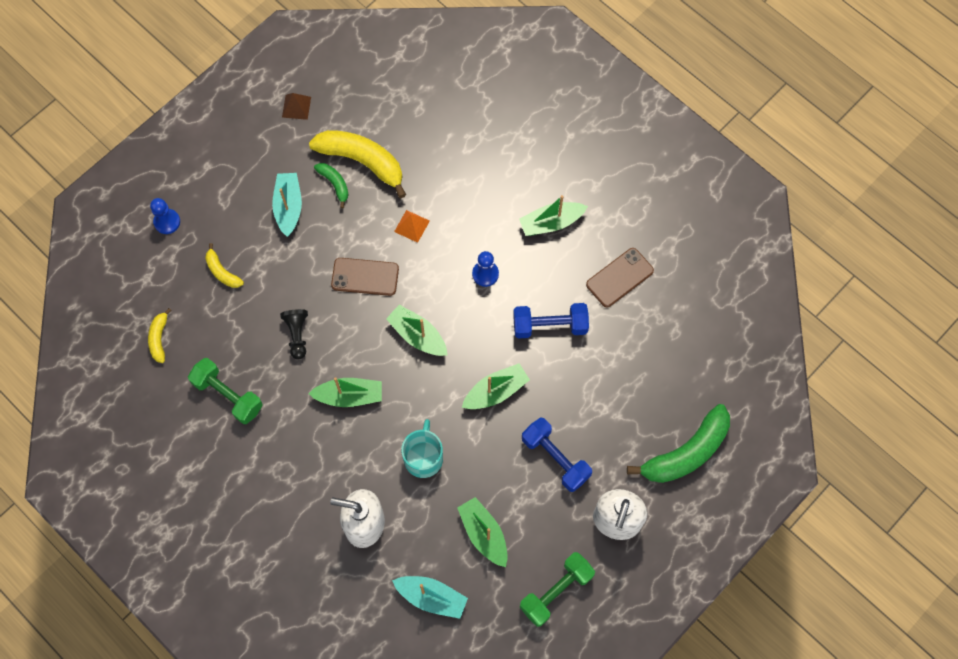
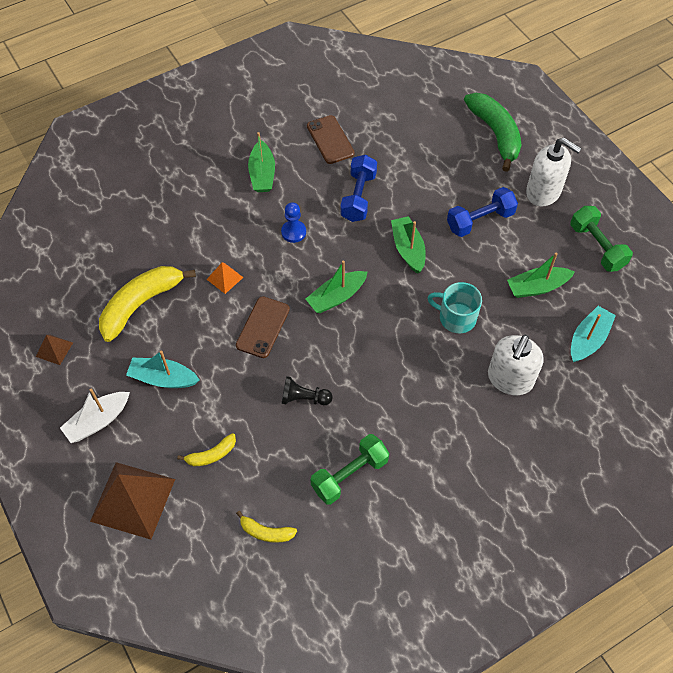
camera: 75 degrees left, 10 degrees down
(167, 222) = (133, 499): blue pawn -> brown pyramid
(234, 168) = (98, 421): none -> white boat
(334, 184) = (154, 333): green banana -> none
(349, 396) = (380, 365): green boat -> none

